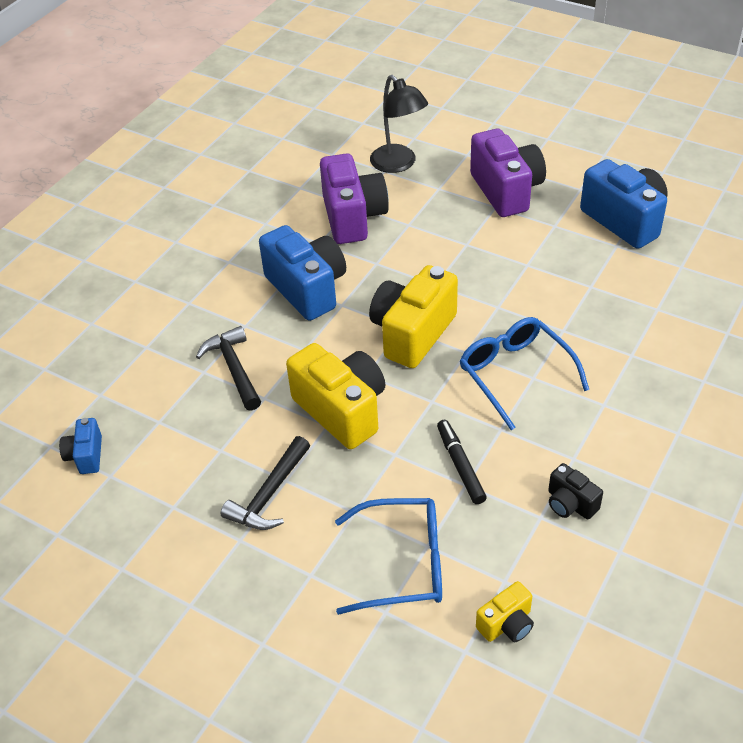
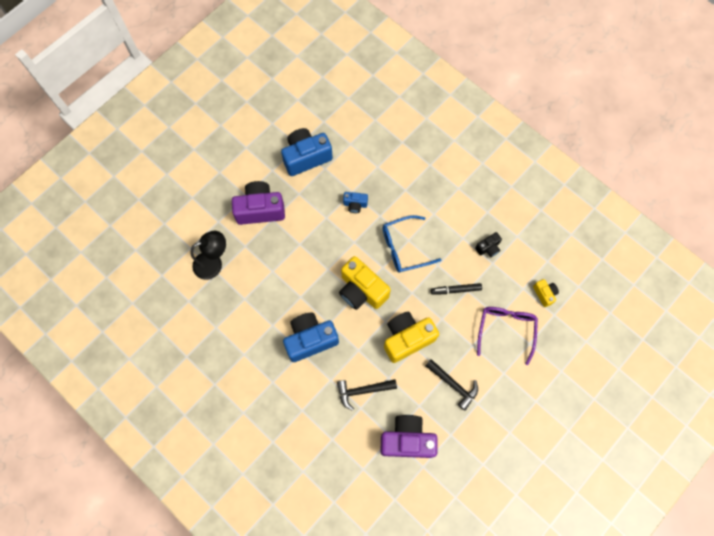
camera: 80 degrees left, 25 degrees up
(86, 455) = (406, 479): blue camera -> blue camera (355, 205)
(353, 217) = (255, 301): purple camera -> purple camera (407, 440)
(403, 564) = (506, 330): blue glasses -> purple glasses

